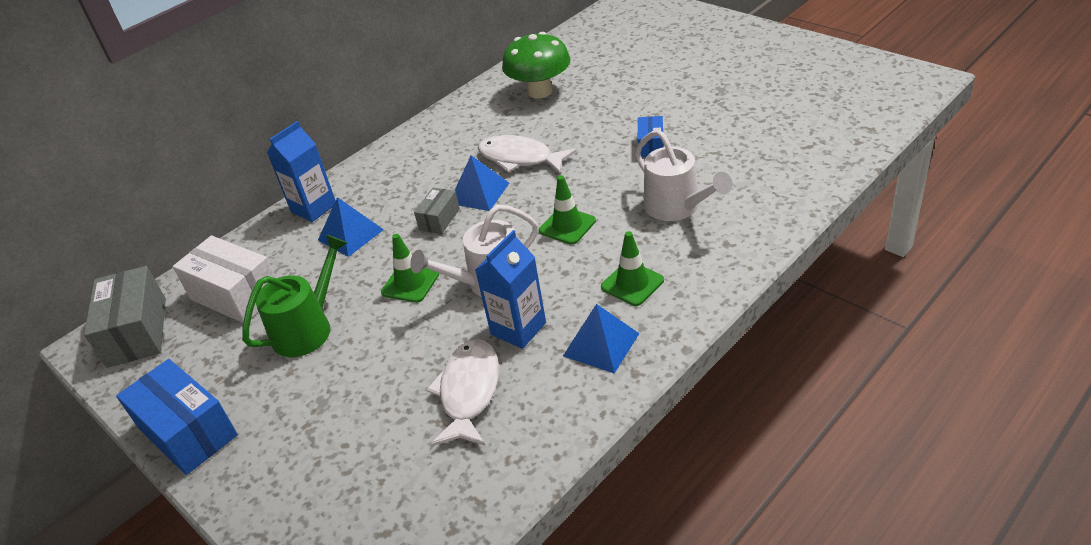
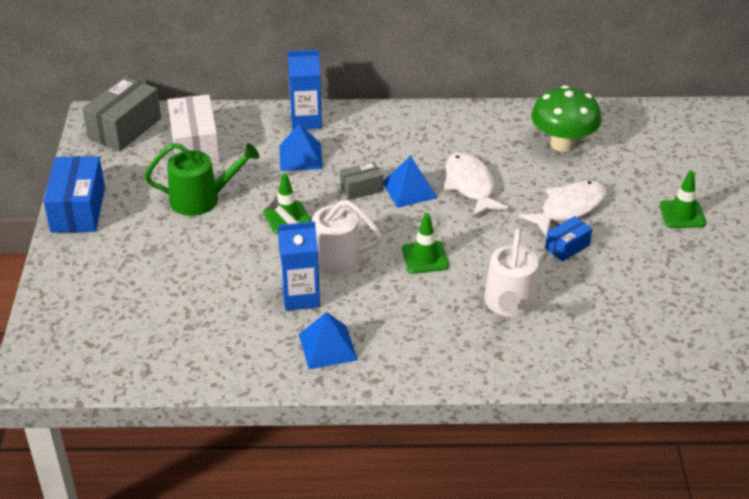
camera: 40 degrees right, 0 degrees up
(469, 392) = (224, 309): white fish -> white fish (569, 208)
(632, 284) = (402, 328): green traffic cone -> green traffic cone (682, 214)

